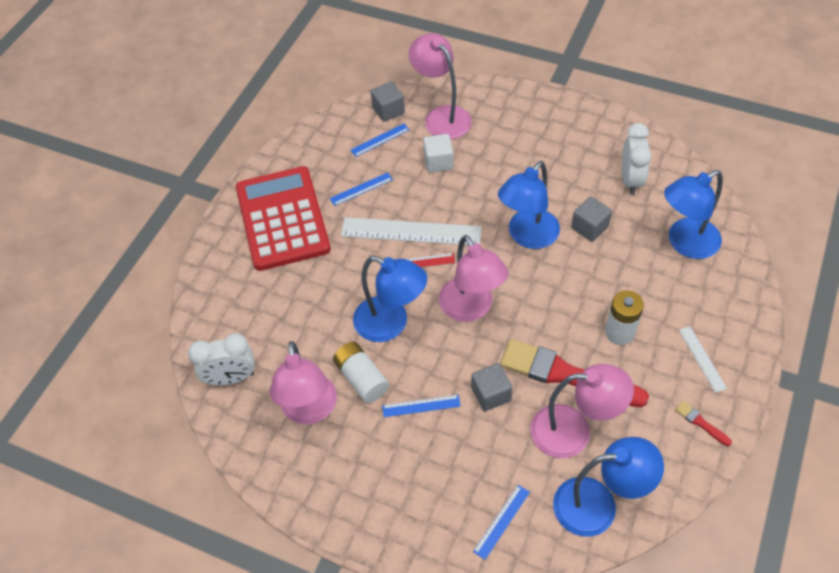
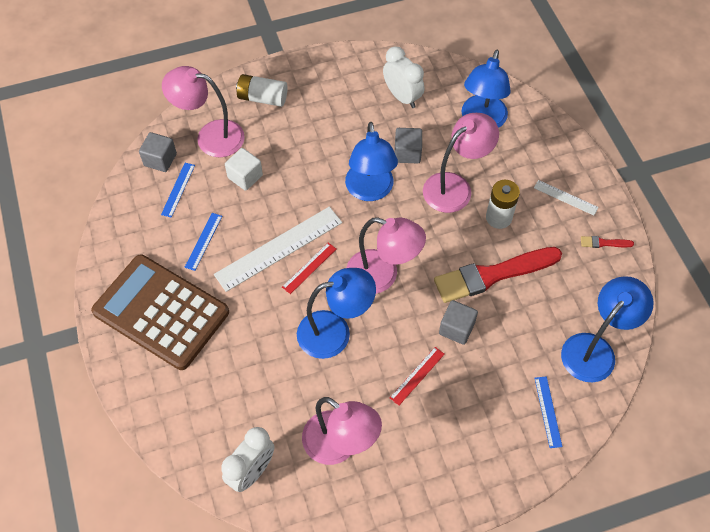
camera: 45 degrees left, 5 degrees up
(283, 219) = (161, 312): red calculator -> brown calculator
(362, 378) = (354, 390): white battery -> white battery (262, 98)
(421, 406) = (417, 376): blue ruler -> red ruler
(573, 431) = (534, 311): pink lamp -> pink lamp (455, 186)

